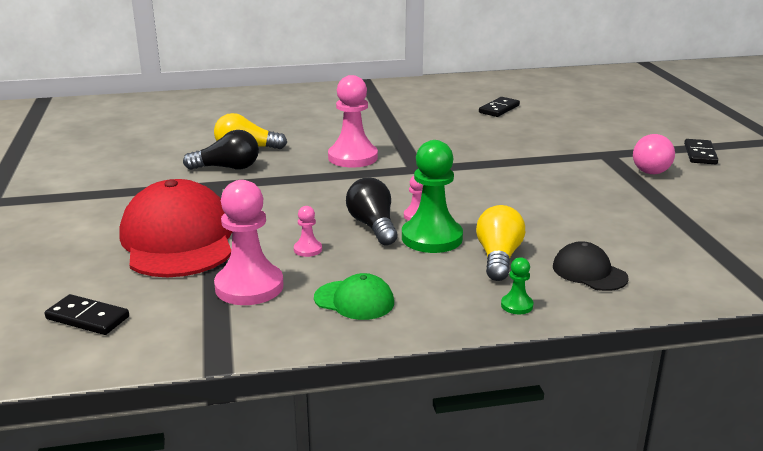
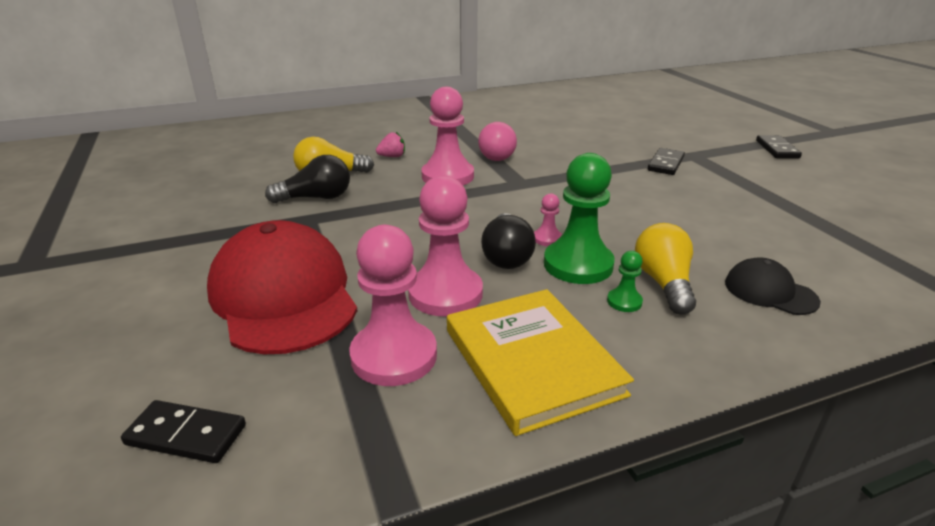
camera: 10 degrees left, 5 degrees up
(308, 249) = (445, 294): pink pawn -> pink pawn, size x2.21
(309, 136) = (392, 156): none -> pink strawberry
(354, 300) = (532, 361): green cap -> yellow book
(373, 226) = (506, 256): black light bulb -> black light bulb turned 150 degrees counterclockwise
(499, 109) = (566, 117): black domino -> black domino (665, 164)
(517, 305) = (723, 346): green pawn -> green pawn (624, 301)
(652, 168) = (745, 166): pink light bulb -> pink light bulb (499, 155)

